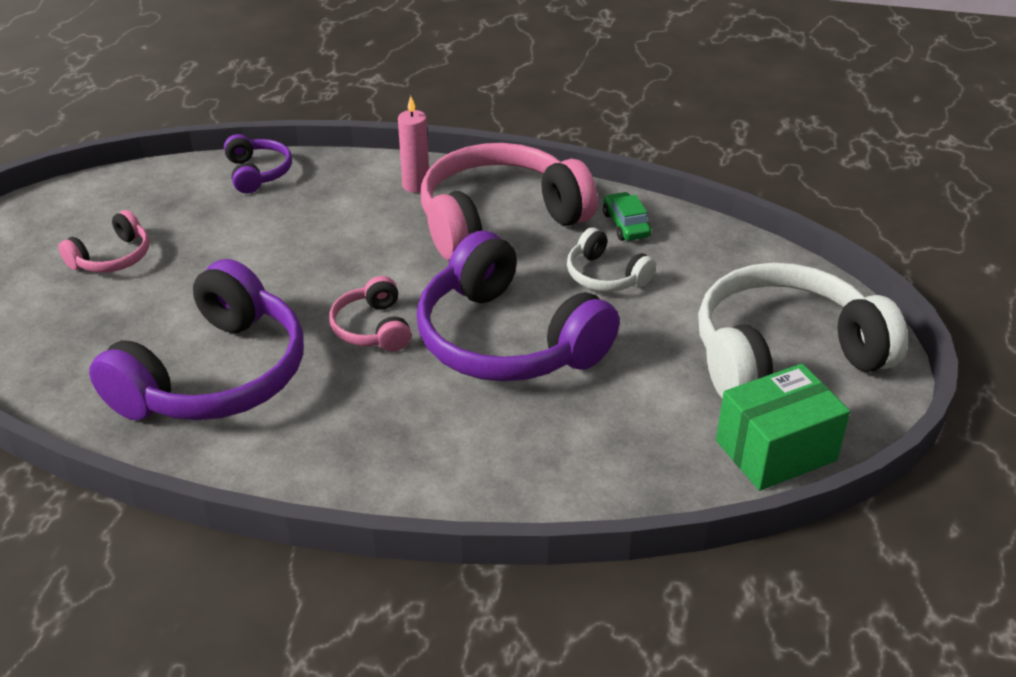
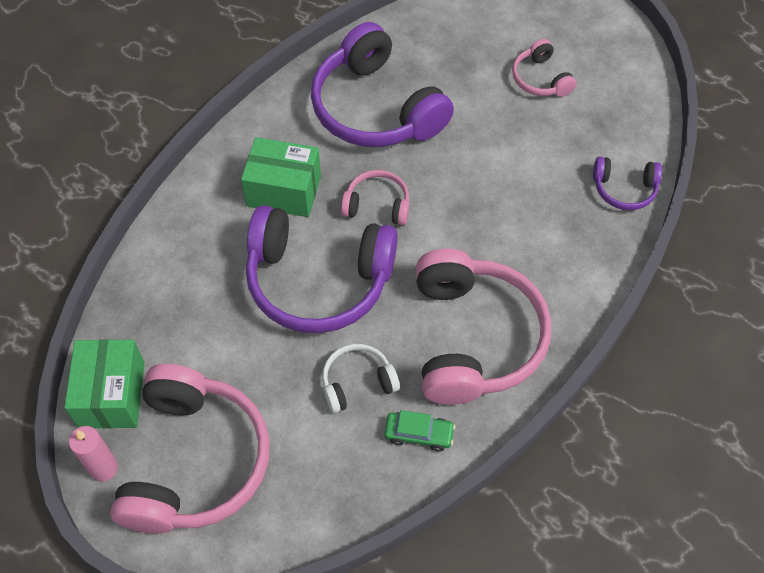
camera: 115 degrees right, 20 degrees up
(395, 413) = (284, 191): none -> green box
(416, 185) = (555, 295): pink candle -> pink candle (104, 468)
(506, 340) = (318, 281): purple headphones -> purple headphones turned 150 degrees counterclockwise
(783, 354) = (195, 461): white headphones -> pink headphones

